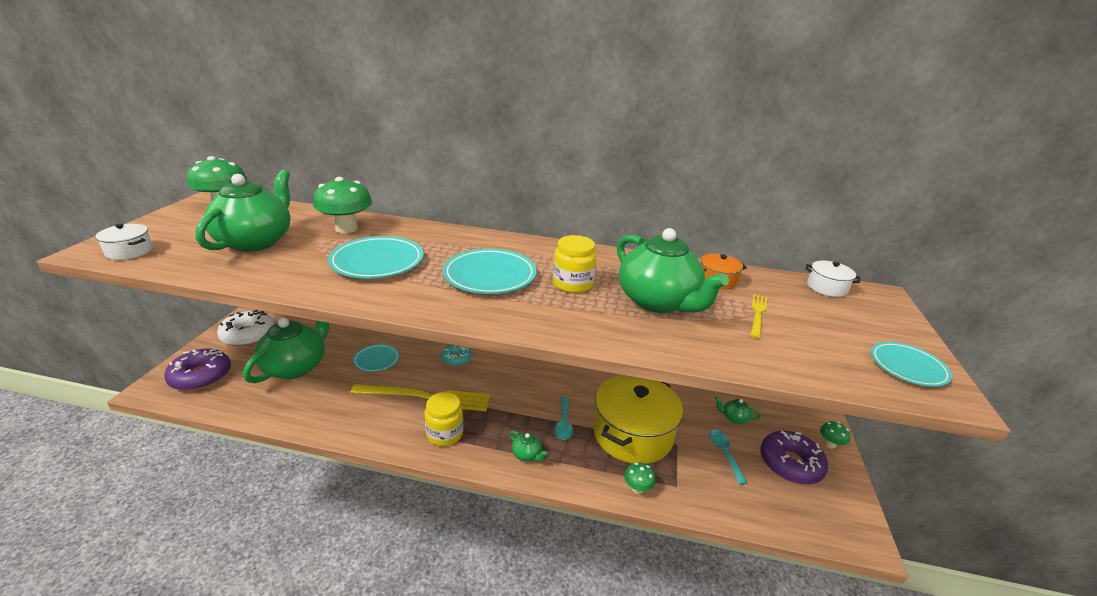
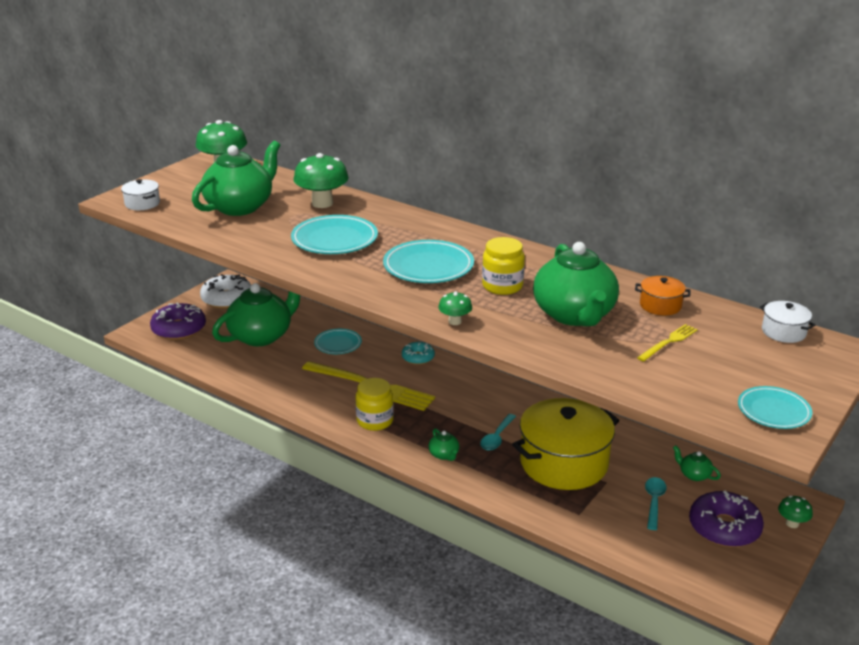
camera: 25 degrees right, 0 degrees up
(637, 488) = (536, 506): green mushroom -> green mushroom (455, 321)

